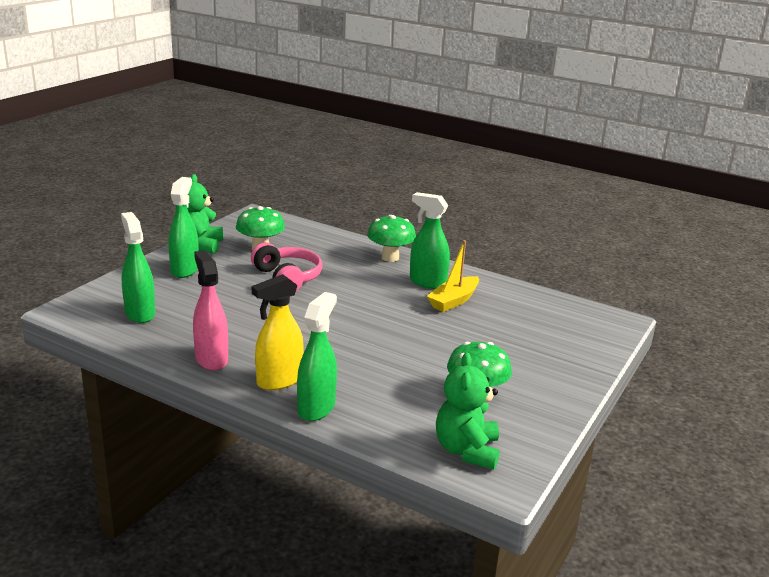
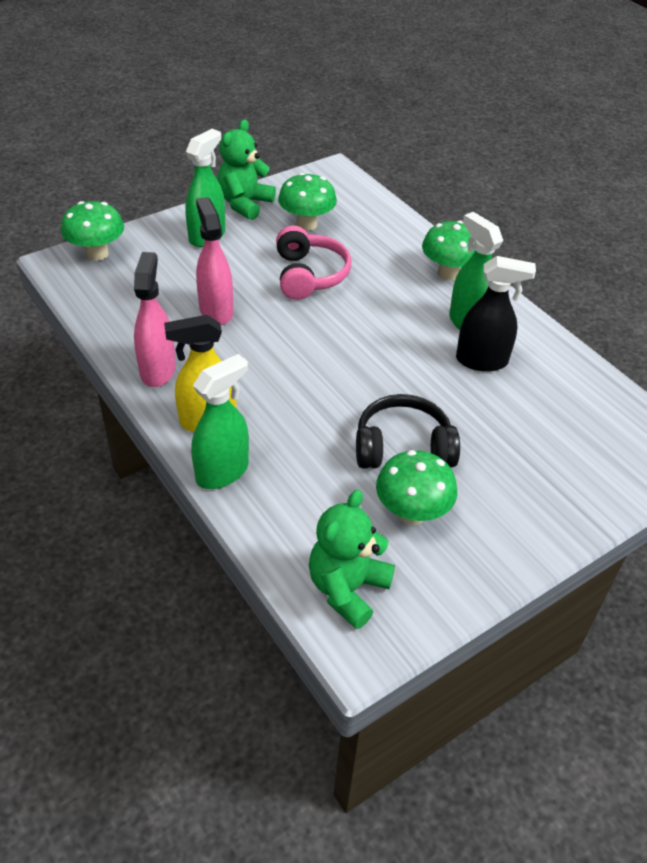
camera: 25 degrees right, 20 degrees up
(96, 298) = (97, 254): none -> green mushroom
(140, 313) = (126, 286): green spray bottle -> none
(230, 313) = (216, 311): none -> pink spray bottle
(439, 361) = (403, 447): none -> black headphones
(453, 301) = (482, 361): yellow boat -> black spray bottle

